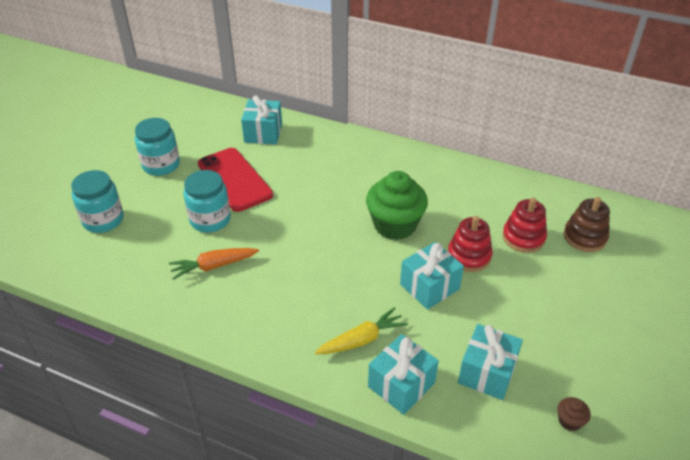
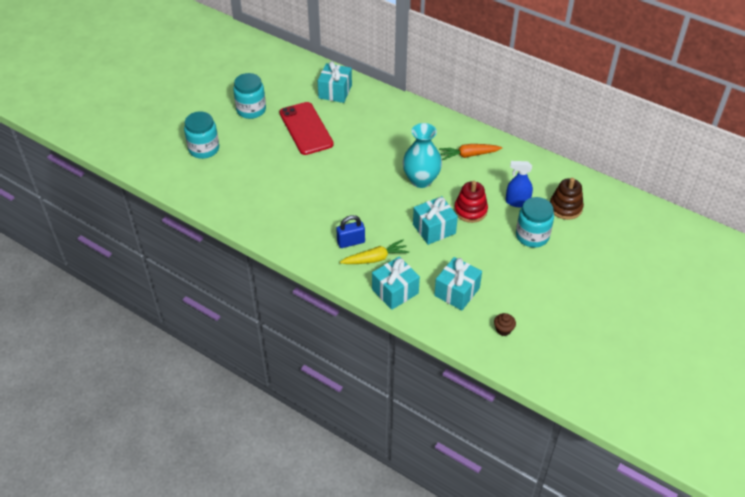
camera: 10 degrees right, 5 degrees up
(210, 220) = (282, 158): turquoise jar -> turquoise jar (532, 236)
(213, 266) = (280, 194): orange carrot -> orange carrot (469, 155)
(323, 320) = (351, 242): none -> blue padlock
(395, 225) = (421, 180): green cupcake -> turquoise vase
(523, 237) = (517, 202): red stacking toy -> blue spray bottle

